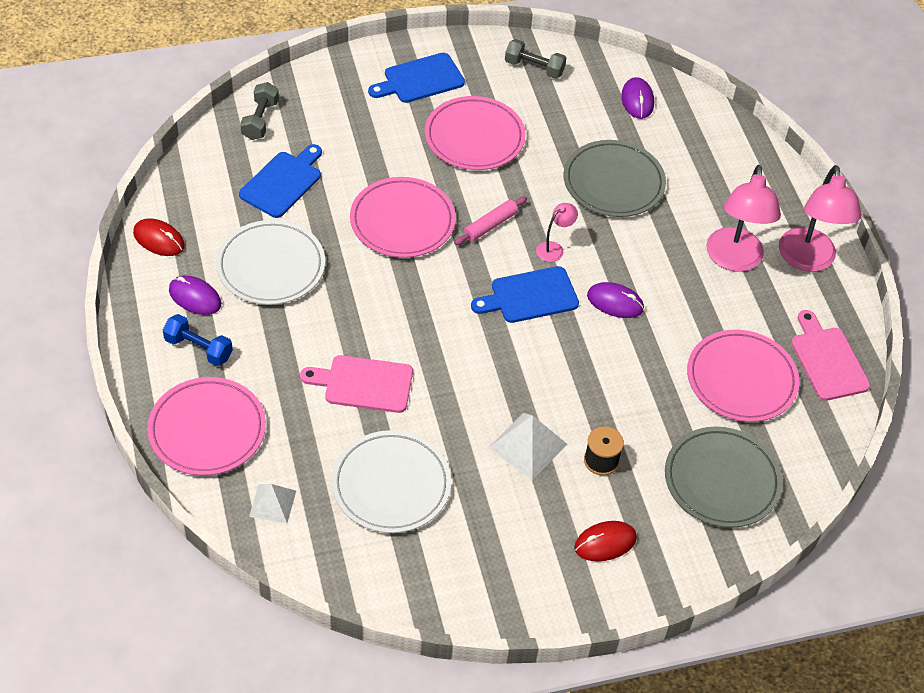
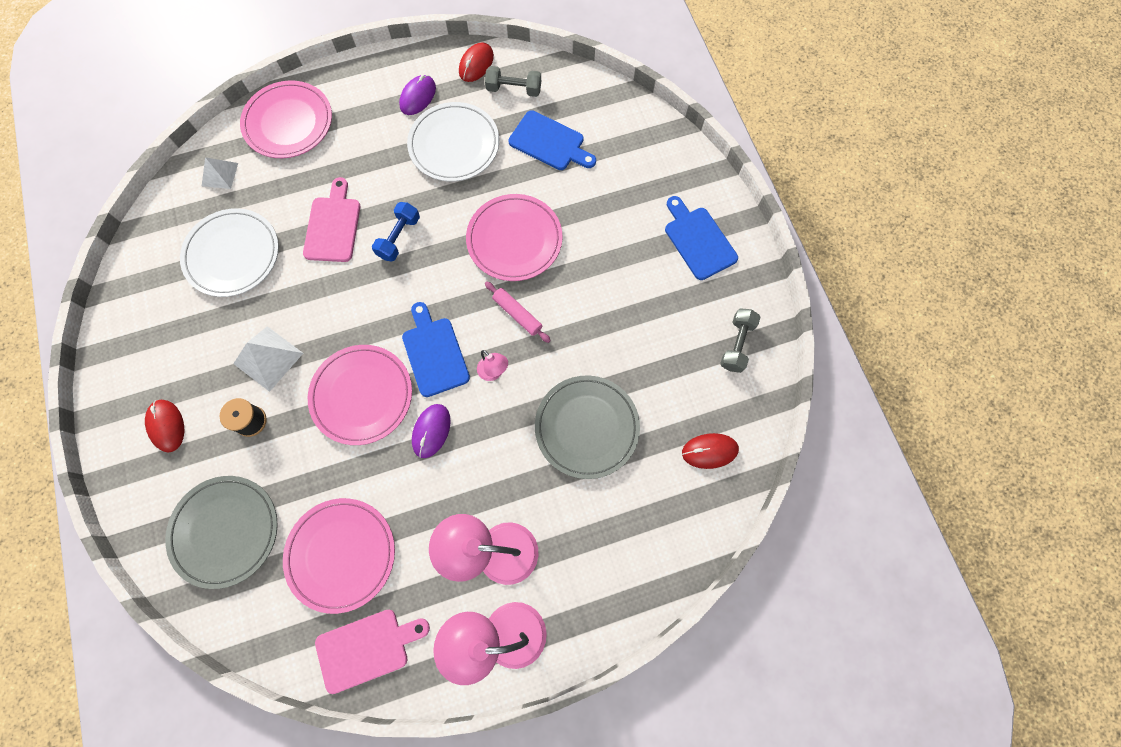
camera: 90 degrees right, 20 degrees up
(198, 348) = (366, 106): blue dumbbell -> blue dumbbell (399, 237)
(260, 120) = (621, 117): grey dumbbell -> grey dumbbell (514, 89)
(474, 137) = (628, 293): pink plate -> pink plate (362, 395)
(637, 100) = (709, 451): purple mouse -> red mouse

